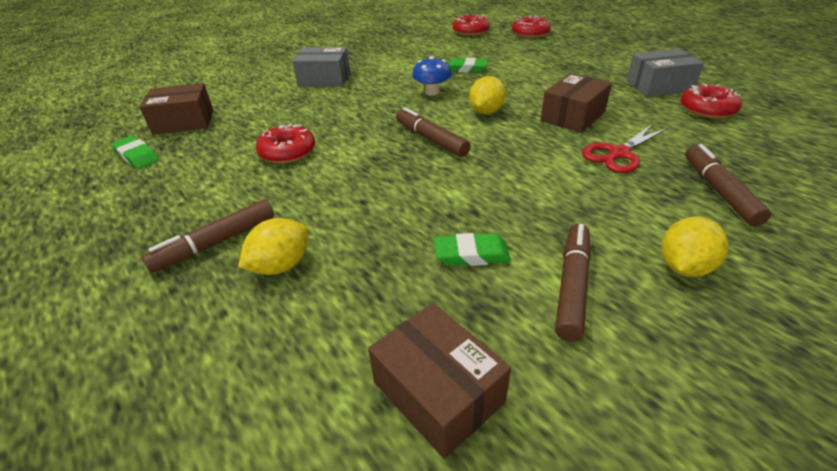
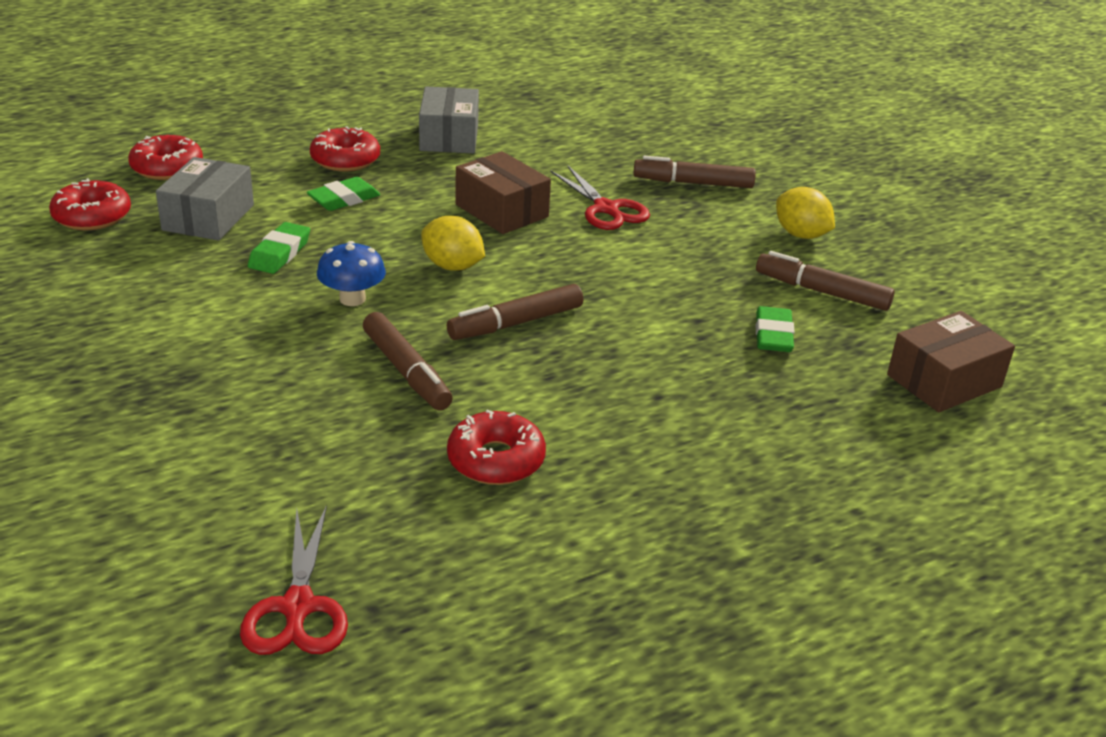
camera: 85 degrees left, 5 degrees down
(137, 156) = (429, 660): green eraser -> green eraser (344, 199)
(184, 122) = (297, 607): brown box -> red scissors
(216, 243) = (729, 525): brown marker -> brown marker (406, 371)
(281, 265) = (780, 467): yellow lemon -> none
(324, 79) = (201, 408): grey box -> grey box (208, 217)
(707, 109) = (528, 133): red donut -> red donut (345, 159)

